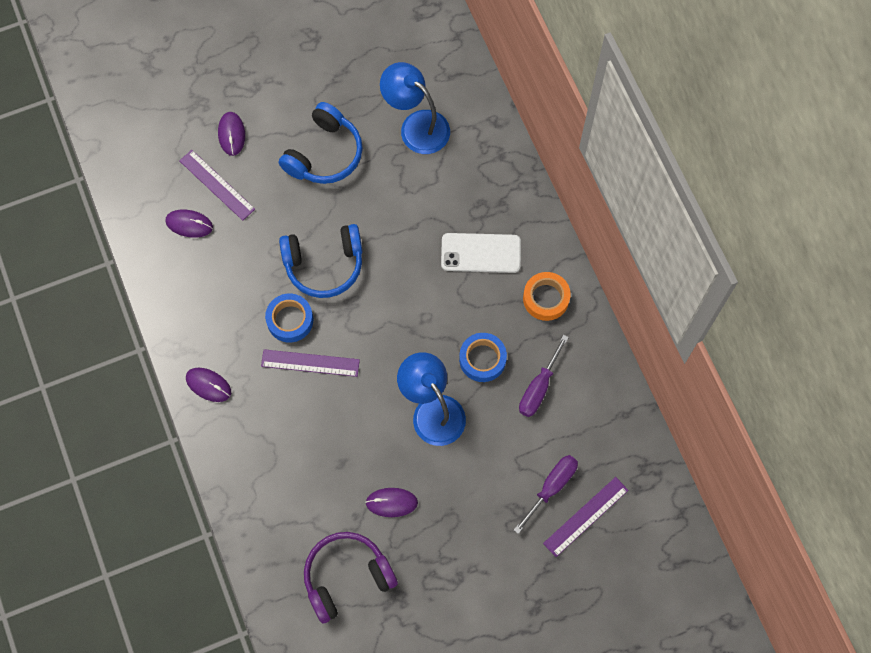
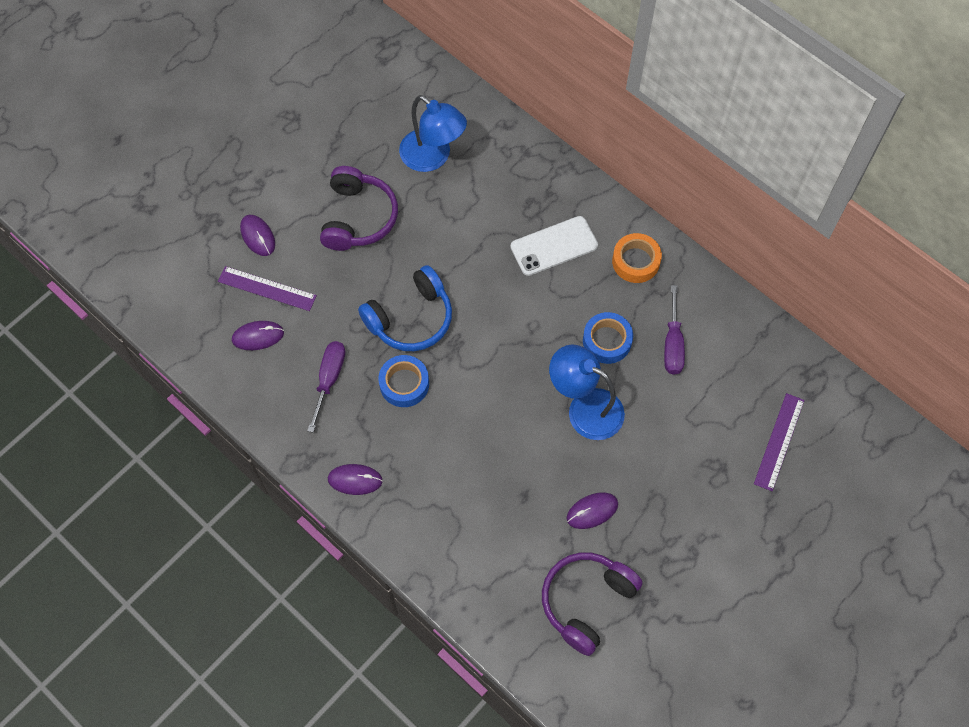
camera: 25 degrees left, 5 degrees down
(310, 363) = (445, 415): purple ruler -> none
(324, 154) = (358, 217): blue headphones -> purple headphones
(416, 126) = (433, 157): blue lamp -> blue lamp turned 150 degrees counterclockwise
(551, 487) = (733, 429): purple screwdriver -> purple screwdriver (329, 379)

